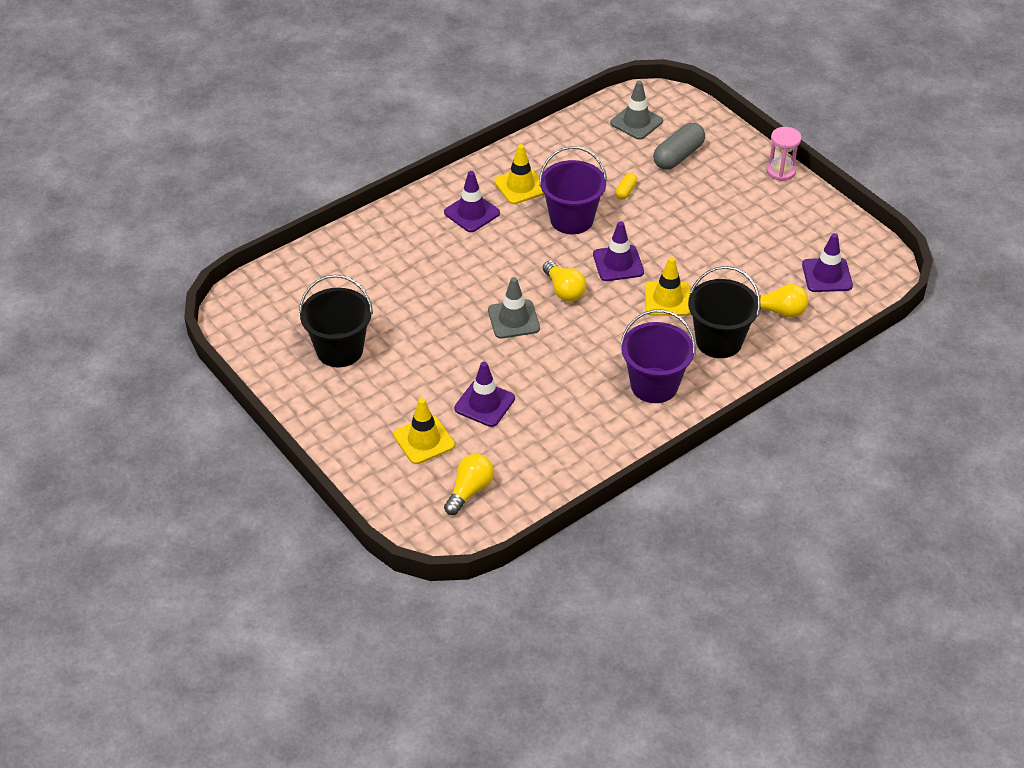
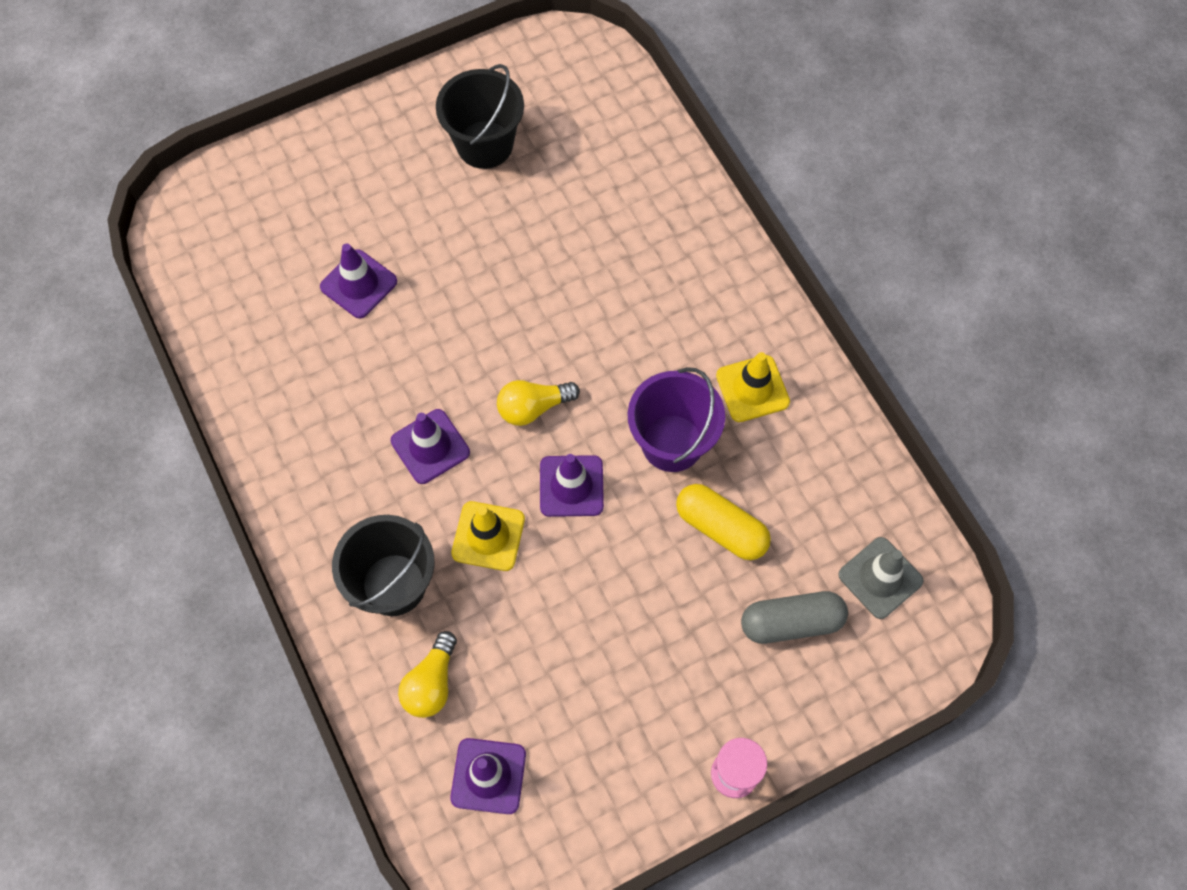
camera: 100 degrees right, 20 degrees up
(424, 440) = (320, 214): yellow traffic cone -> none
(469, 491) = (231, 250): yellow light bulb -> none
(472, 213) = (706, 319): purple traffic cone -> purple traffic cone (430, 446)
(513, 319) = (493, 338): grey traffic cone -> none
(625, 191) = (721, 528): yellow capsule -> yellow capsule, size x1.96
(654, 385) = (336, 483): purple bucket -> none
(678, 156) = (791, 622): grey capsule -> grey capsule turned 60 degrees counterclockwise

